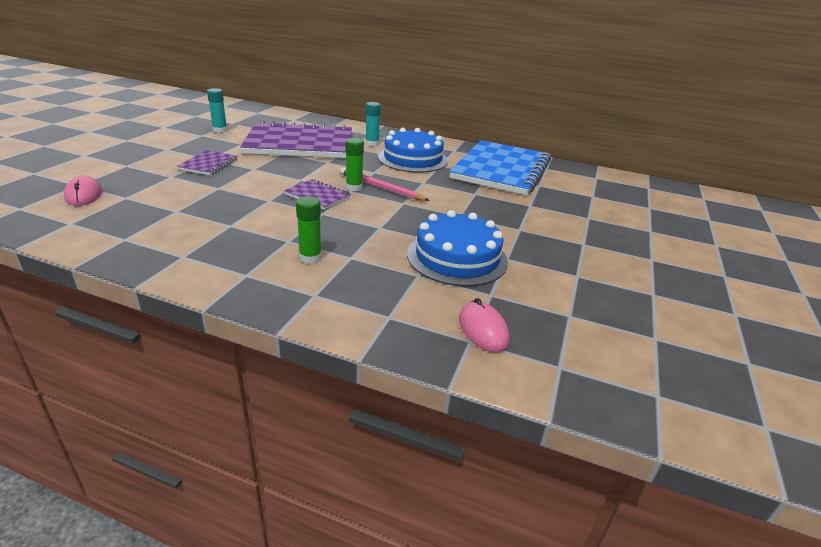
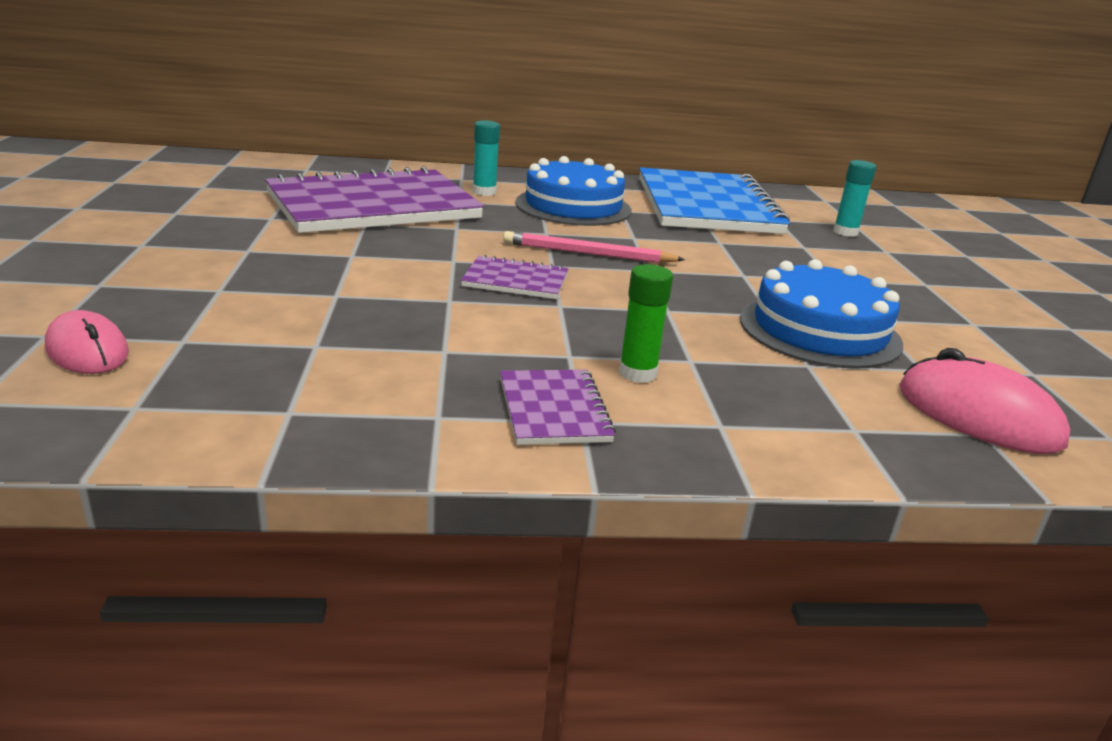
camera: 25 degrees left, 5 degrees down
(208, 164) = (261, 259): purple notebook -> purple notebook (553, 409)
(220, 130) = (199, 201): turquoise glue stick -> turquoise glue stick (845, 232)
(354, 187) = (550, 259): green glue stick -> none
(483, 329) = (978, 416): pink mouse -> pink mouse, size x1.50

